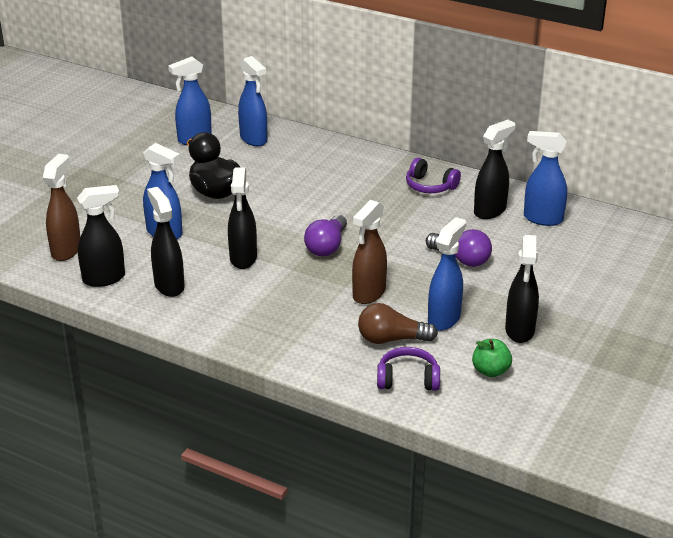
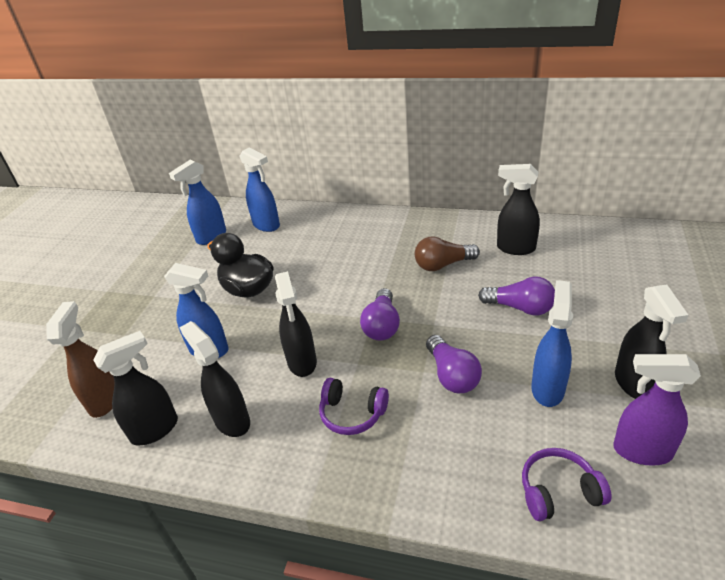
camera: 10 degrees left, 5 degrees up
(368, 294) = (452, 375): brown spray bottle -> purple light bulb
(391, 339) = (508, 433): brown light bulb -> brown light bulb (443, 265)
(430, 186) = (447, 235): purple headphones -> purple headphones (352, 413)
(490, 211) = (515, 248): black spray bottle -> black spray bottle turned 105 degrees counterclockwise
(490, 371) = (641, 451): green apple -> purple spray bottle
(542, 219) = (566, 245): blue spray bottle -> none

